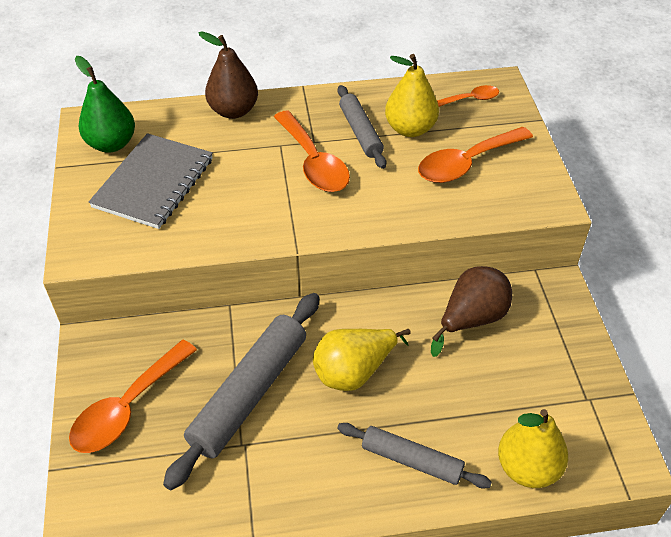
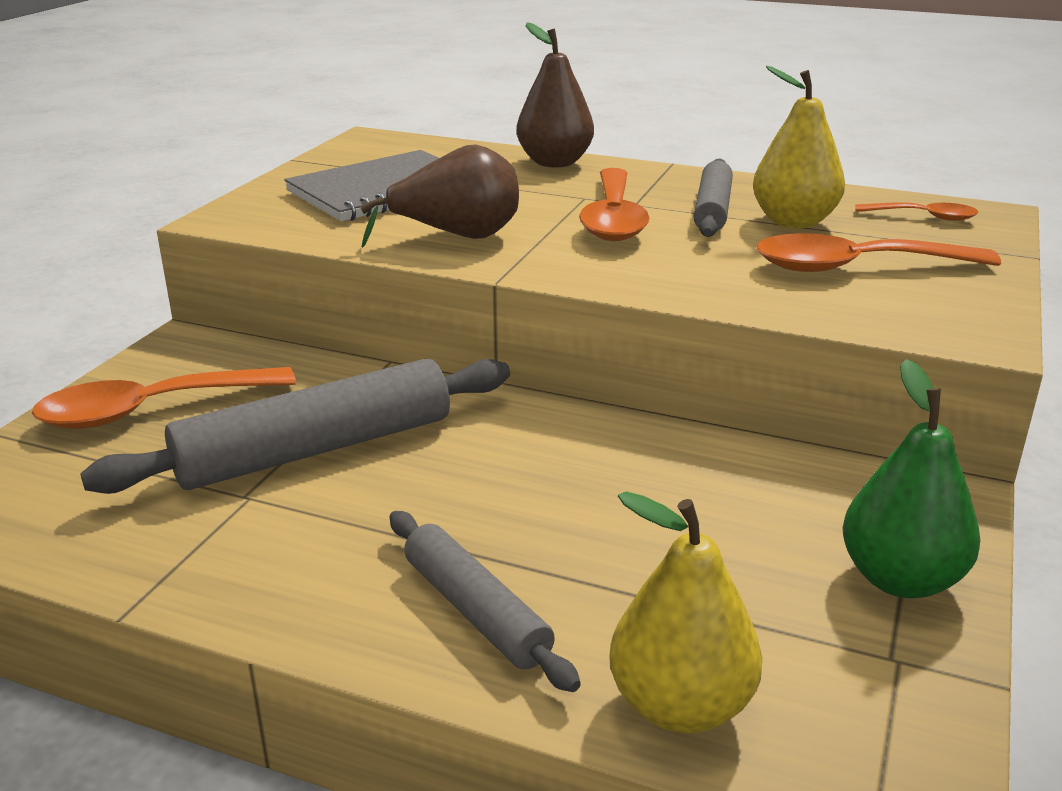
camera: 30 degrees right, 20 degrees down
(111, 144) = (375, 156): green pear -> green pear (900, 579)
(354, 371) = (492, 478): yellow pear -> none
(471, 319) = (747, 483): brown pear -> brown pear (457, 237)

